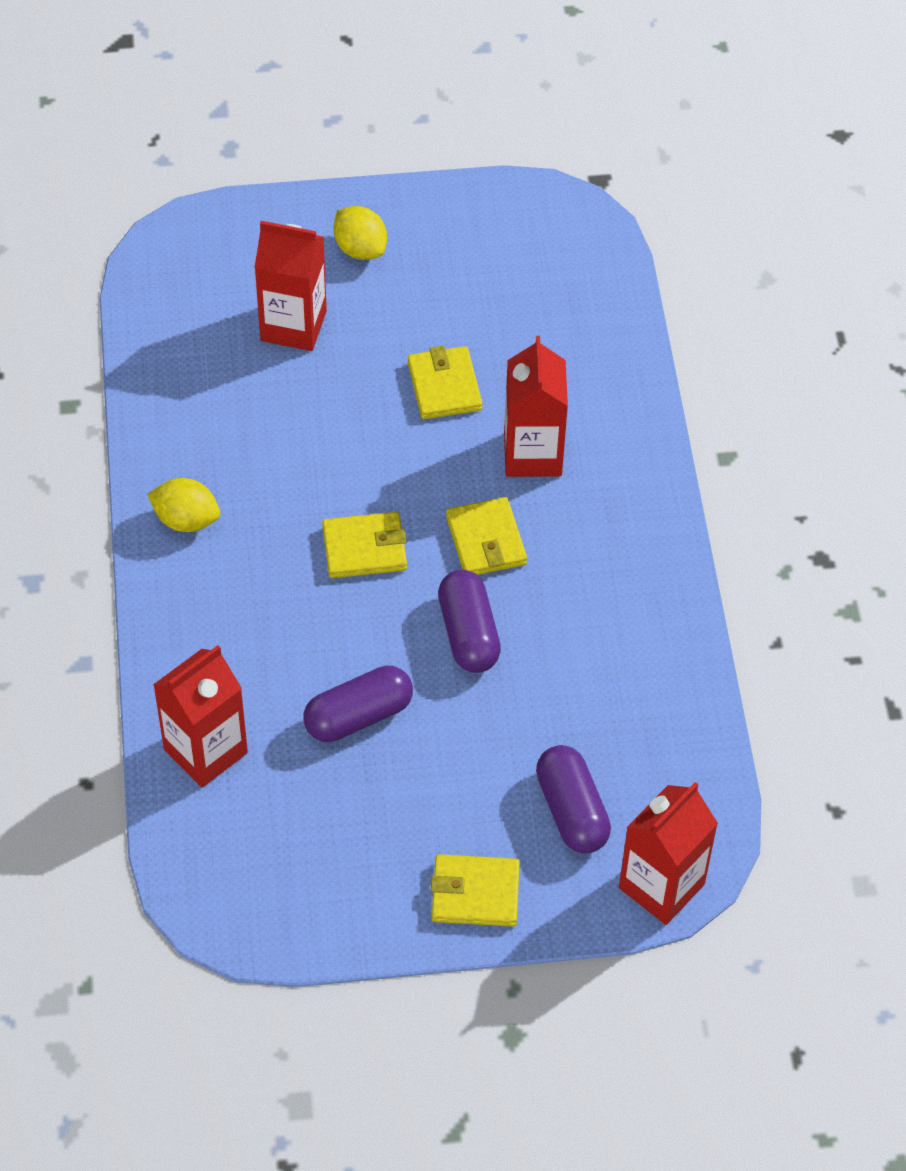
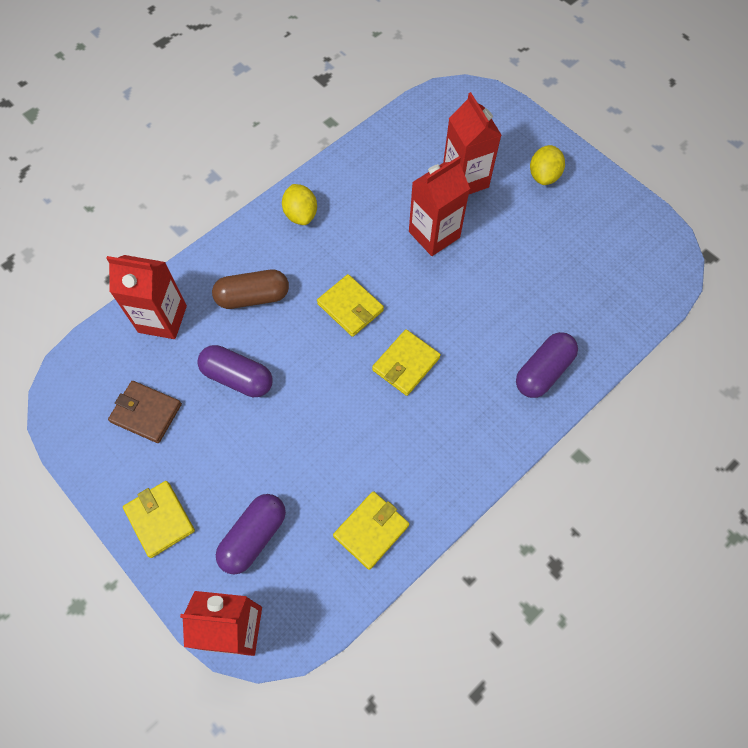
camera: 55 degrees right, 10 degrees up
(260, 638) = (253, 297): none -> brown capsule
(324, 836) = (146, 413): none -> brown wallet
(444, 386) = (491, 274): yellow wallet -> yellow wallet (371, 530)
(468, 633) = (335, 397): purple capsule -> purple capsule (543, 371)
(532, 454) = (485, 348): red carton -> red carton (434, 234)

